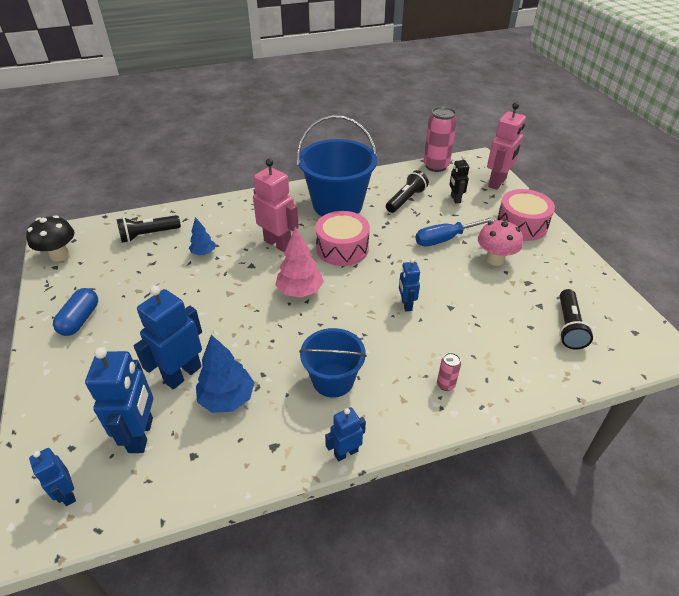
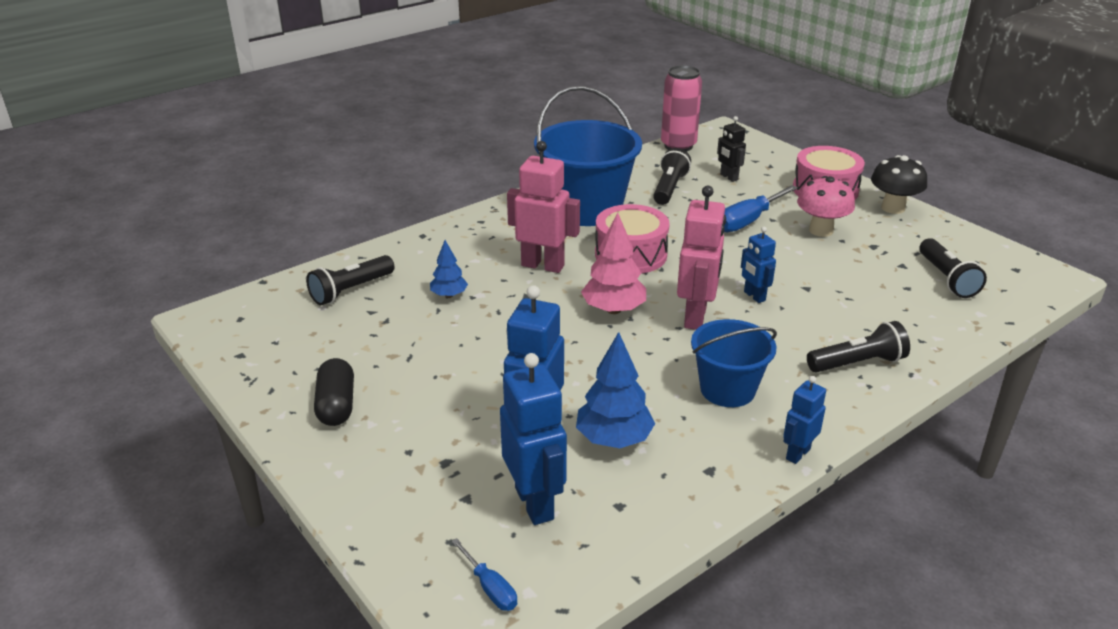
camera: 20 degrees left, 10 degrees down
(60, 255) = (235, 340): black mushroom -> black mushroom (893, 208)
(67, 494) = (490, 587): blue robot -> blue screwdriver
(80, 319) = (336, 405): blue capsule -> black capsule
(445, 385) = (858, 363): pink can -> black flashlight
(497, 183) = (765, 151): pink robot -> pink robot (696, 317)

